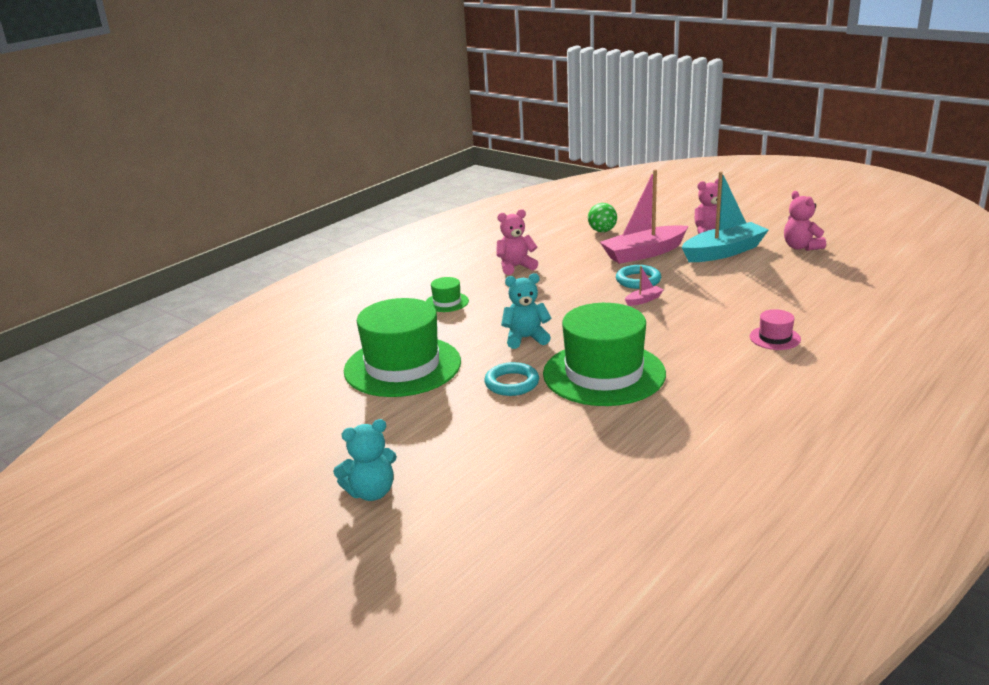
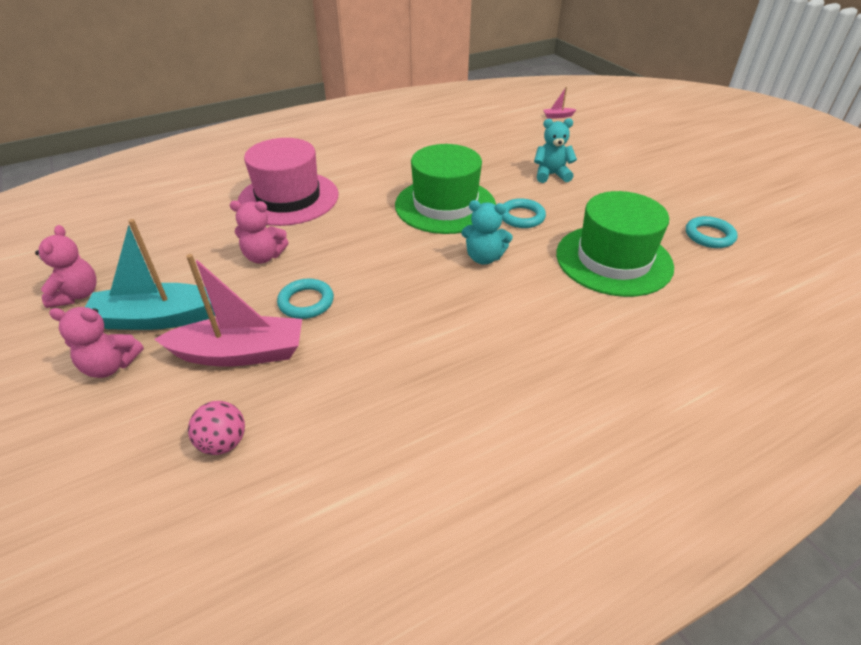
camera: 160 degrees left, 15 degrees up
(298, 415) = (709, 236): none -> turquoise ring
(371, 492) = (643, 171): turquoise teddy bear -> turquoise teddy bear (551, 175)
(447, 302) = (545, 342): green hat -> none
(516, 267) = (421, 389): pink teddy bear -> pink teddy bear (264, 256)
(602, 231) = (223, 443): green ball -> pink ball
(643, 300) = (334, 270): pink boat -> pink boat (558, 116)
(775, 338) = (288, 198): pink hat -> pink hat, size x2.36

